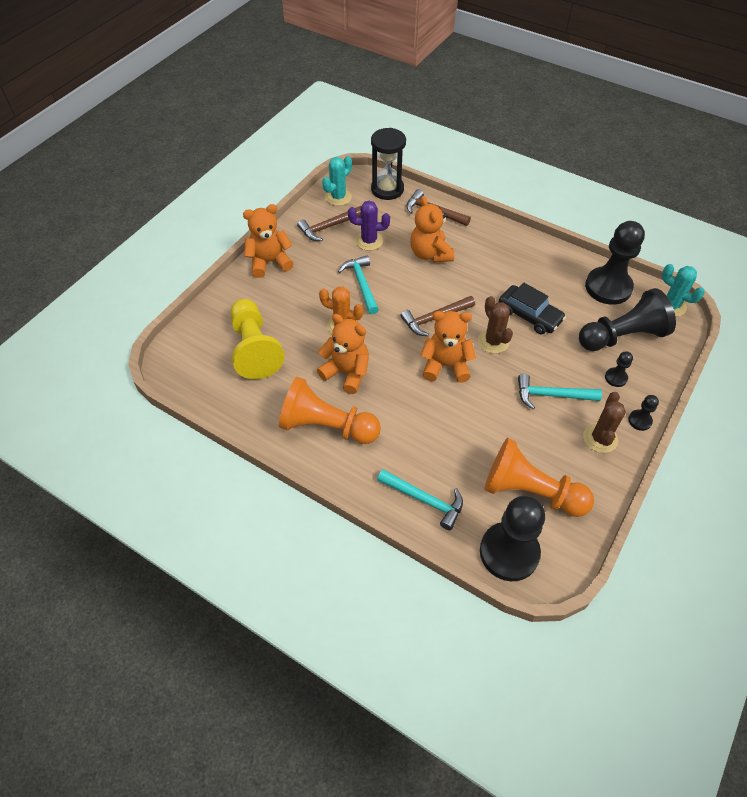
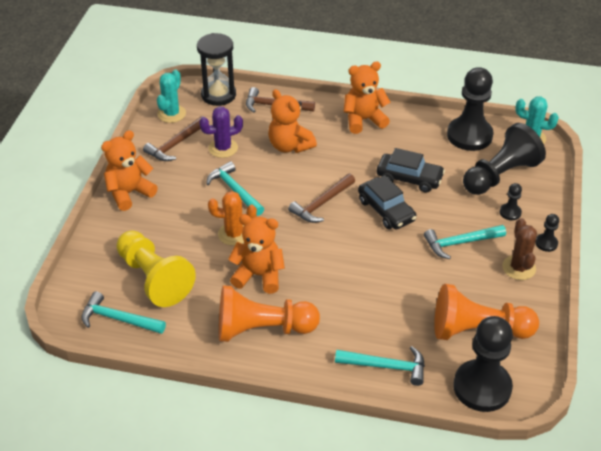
camera: 20 degrees left, 10 degrees down
(207, 378) = (118, 319): none -> turquoise hammer
(445, 365) = (351, 243): orange teddy bear -> orange teddy bear (363, 120)
(493, 341) = (386, 210): brown cactus -> black car

